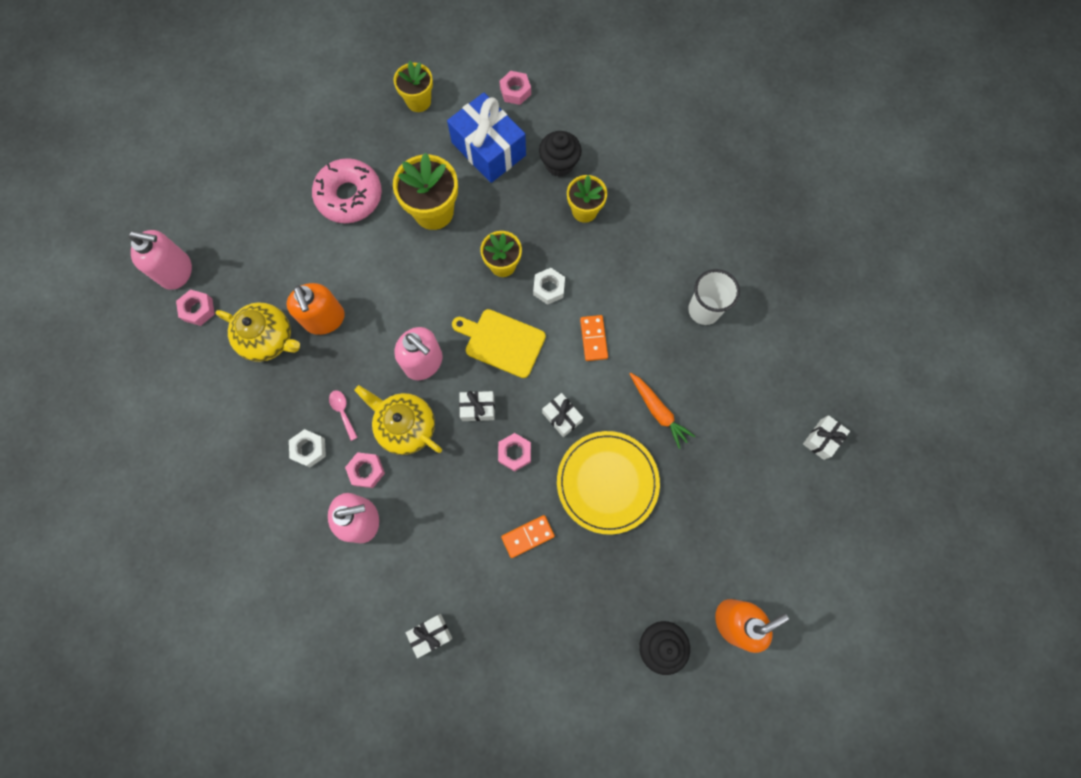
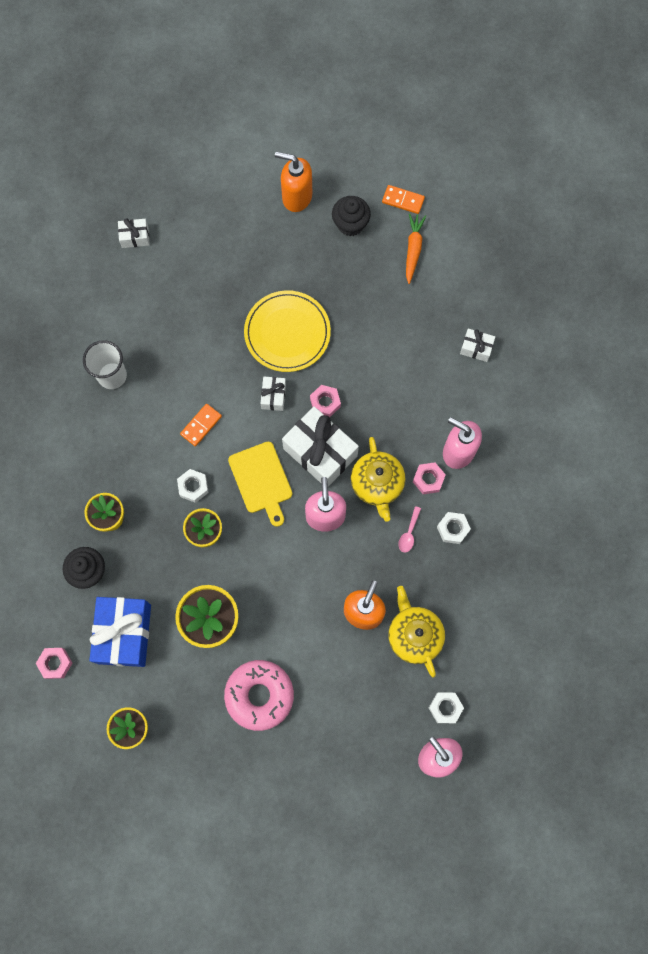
camera: 135 degrees left, 0 degrees up
(198, 309) = (445, 708): pink nut -> white nut
(478, 408) = (320, 452): white gift -> white gift, size x2.06
(527, 536) = (366, 348): orange domino -> orange domino (403, 200)
(658, 411) = (211, 343): orange carrot -> orange carrot (413, 250)

